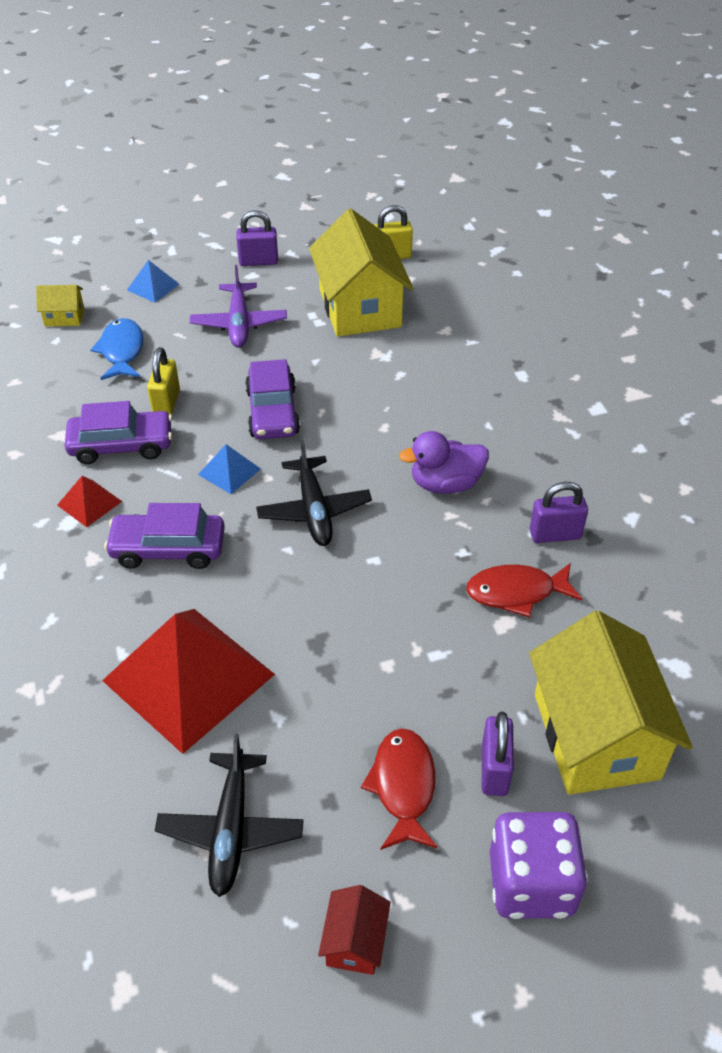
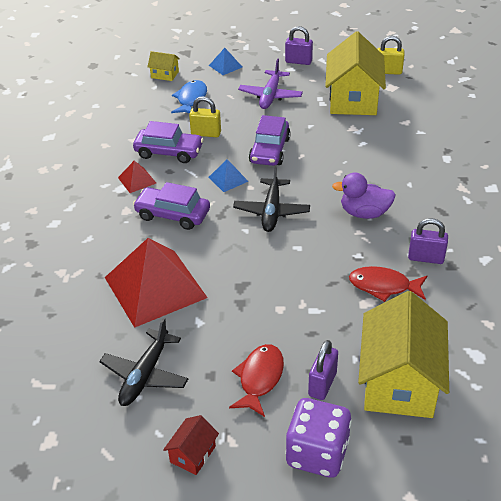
camera: 20 degrees right, 5 degrees down
(166, 403) = (206, 133): yellow padlock -> yellow padlock turned 75 degrees clockwise

